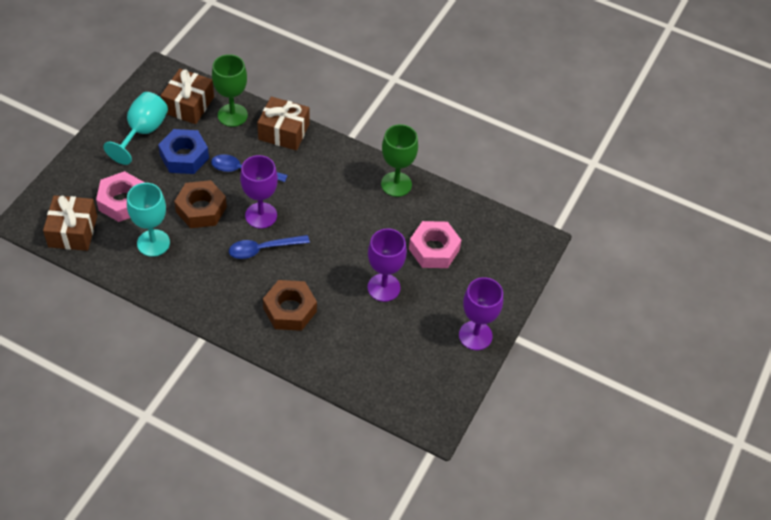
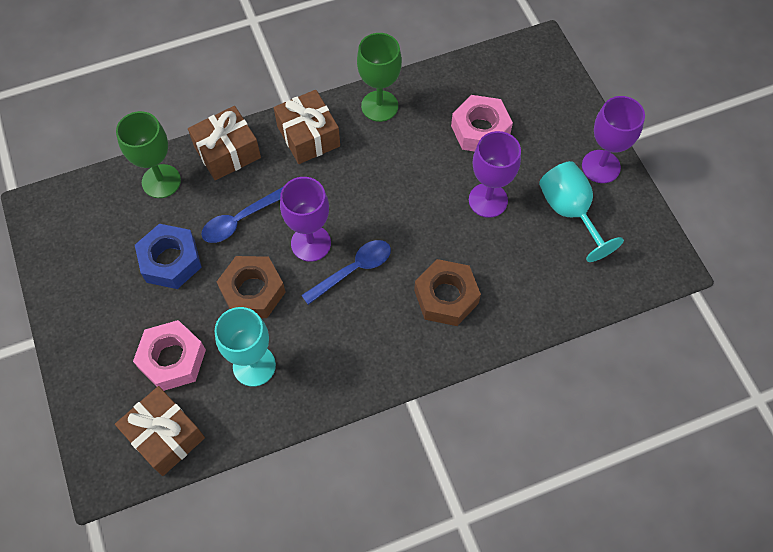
camera: 45 degrees left, 10 degrees up
(143, 132) = (99, 277): turquoise goblet -> turquoise goblet (570, 212)
(188, 105) = (107, 211): brown gift -> brown gift (308, 136)
(263, 249) = (353, 270): blue spoon -> blue spoon turned 150 degrees counterclockwise

